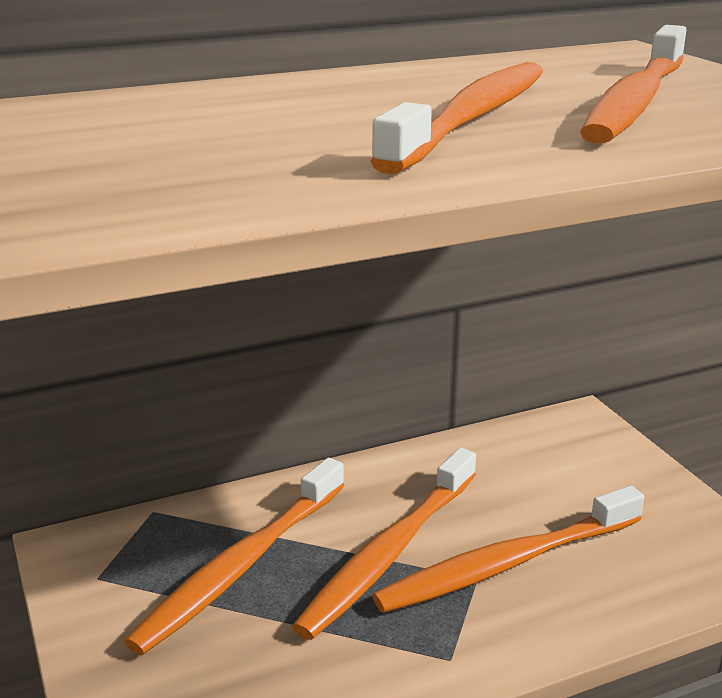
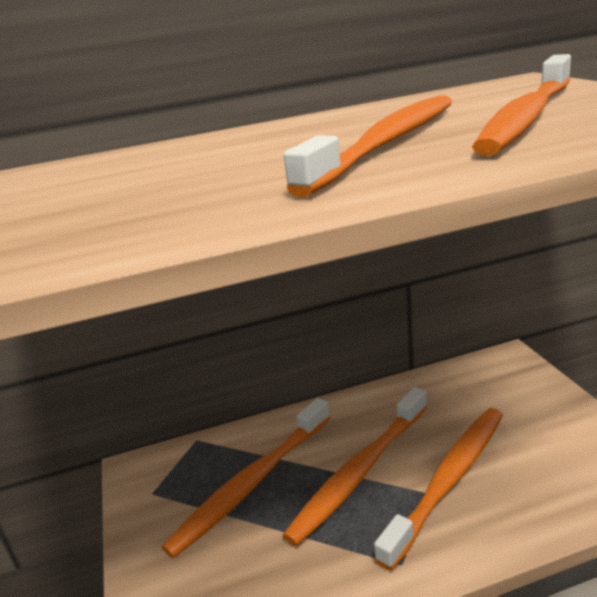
camera: 10 degrees right, 0 degrees up
(507, 563) = (449, 480): orange toothbrush -> orange toothbrush turned 150 degrees clockwise

